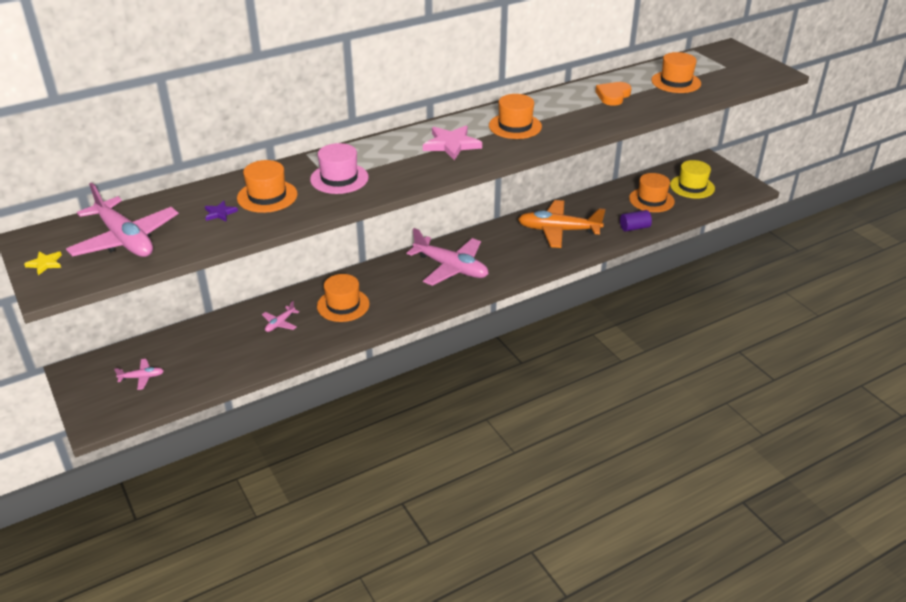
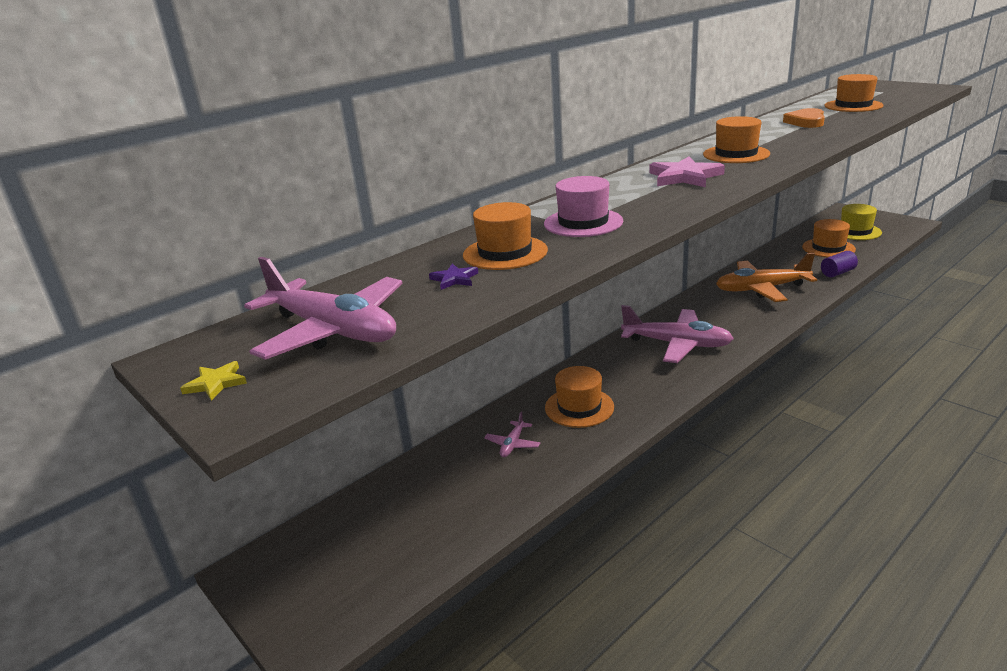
camera: 10 degrees left, 10 degrees down
(142, 377) = (356, 557): pink plane -> none

